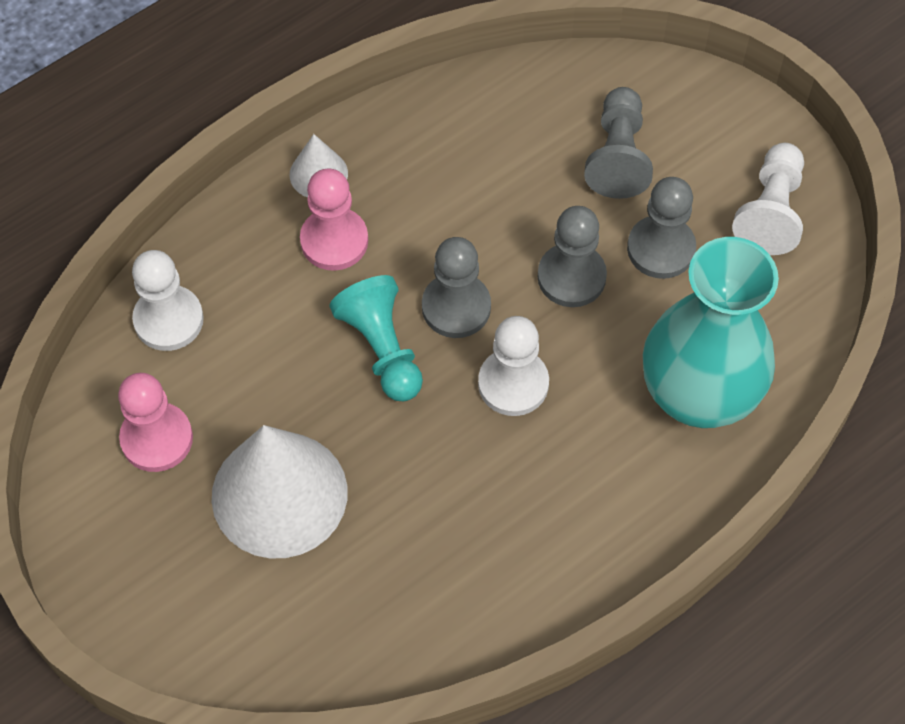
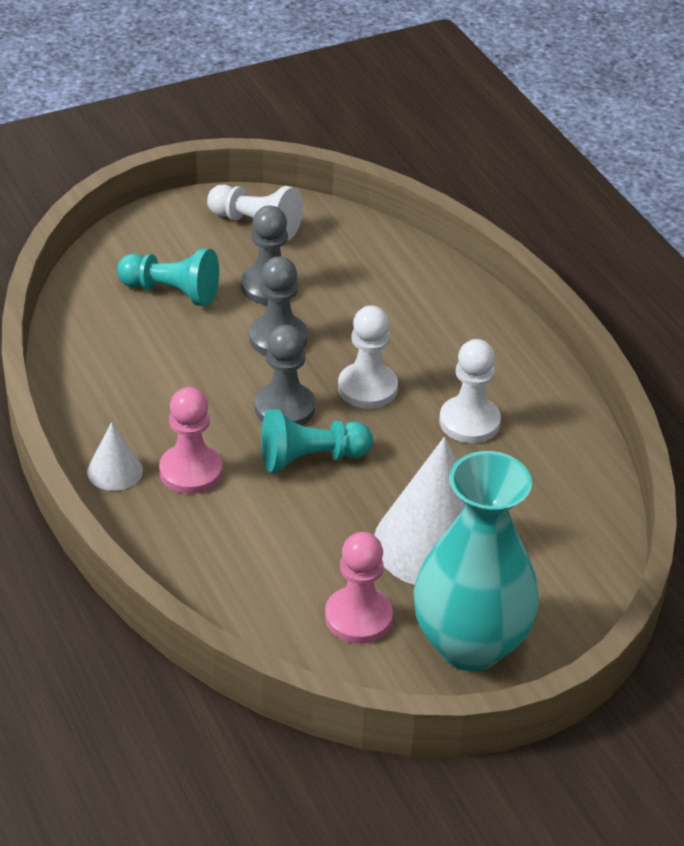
camera: 80 degrees left, 20 degrees down
(168, 320) = (235, 594): white pawn -> white pawn (469, 422)
(618, 156) = (172, 292): grey pawn -> turquoise pawn
(698, 394) = (405, 293): turquoise vase -> turquoise vase (470, 644)

